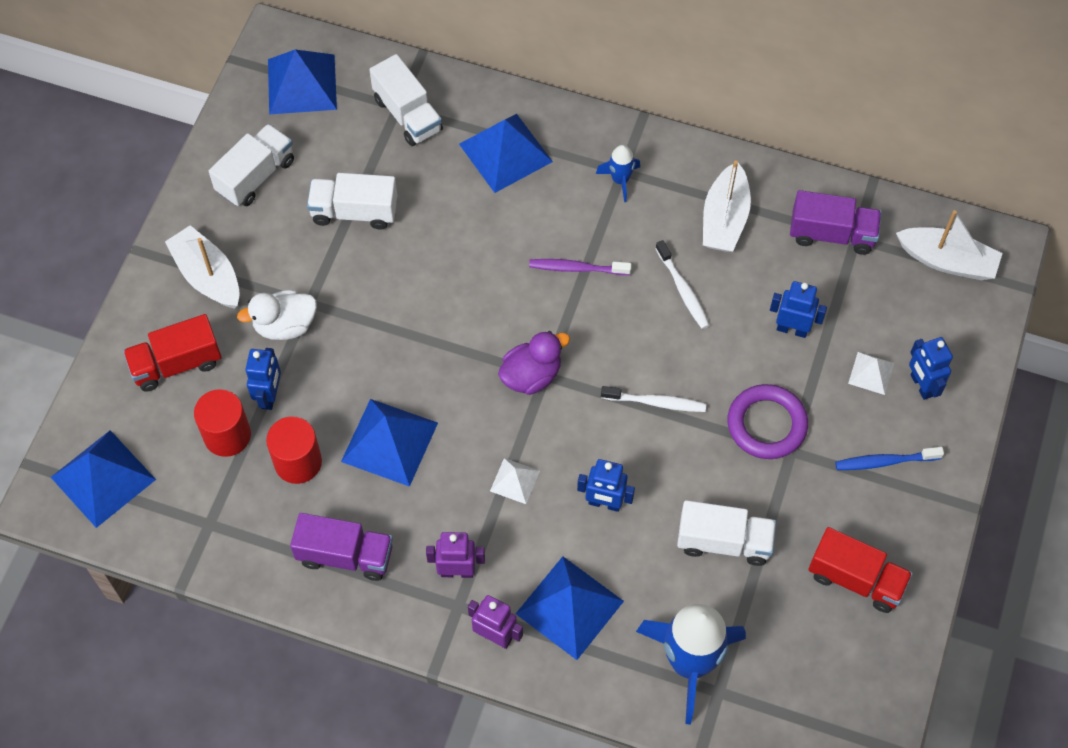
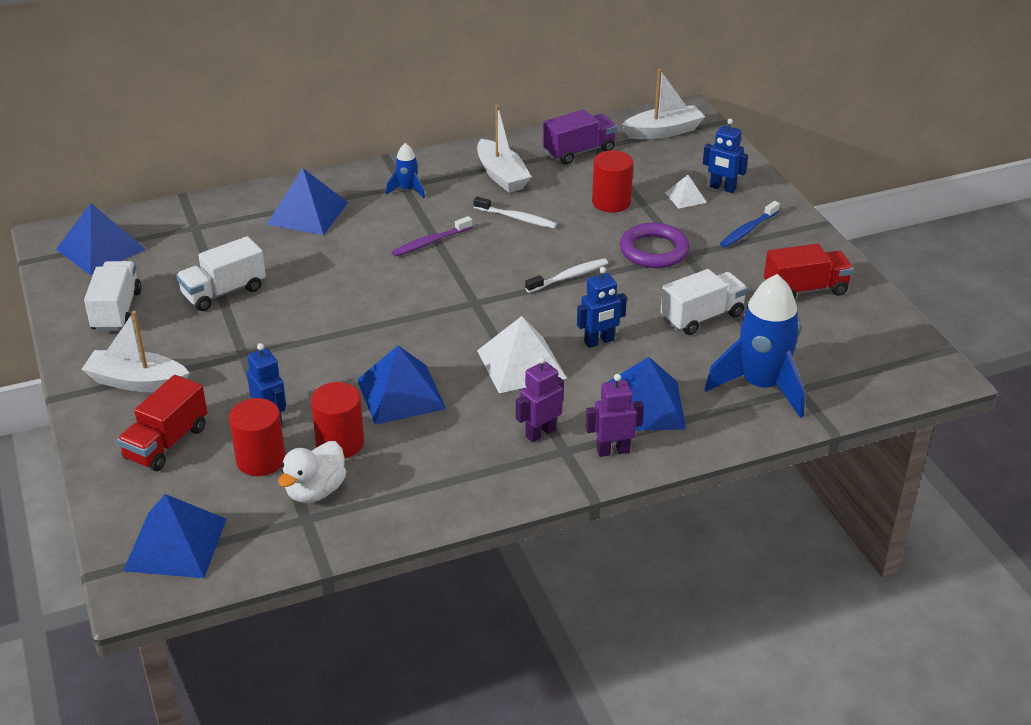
camera: 40 degrees left, 25 degrees down
(285, 325) = (238, 376): white duck -> white duck (315, 491)
(345, 555) = (443, 473): purple truck -> none
(407, 115) = (208, 228): white truck -> none
(515, 481) = (521, 364): white pyramid -> white pyramid, size x1.93
(531, 375) = (465, 307): purple duck -> none
(792, 329) = (611, 202): blue robot -> red cylinder

